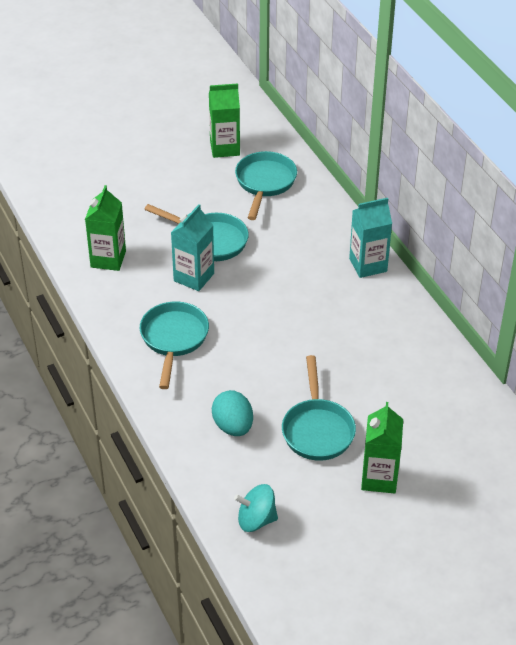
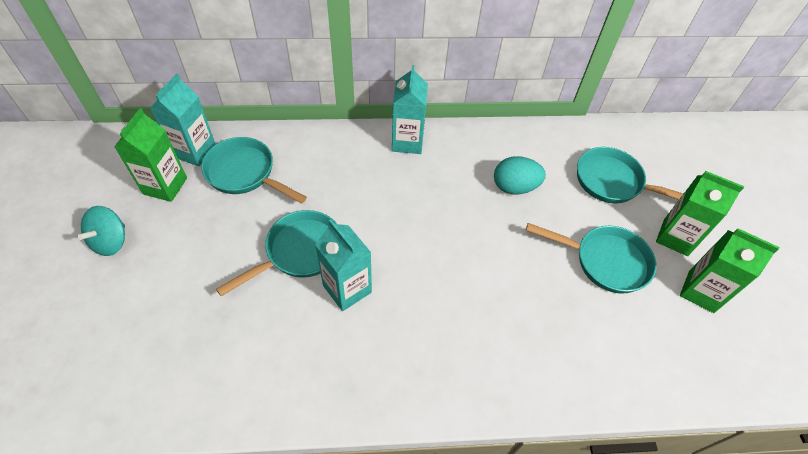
camera: 70 degrees left, 10 degrees up
(108, 259) = (266, 370): green carton -> green carton (701, 291)
(173, 339) = (434, 345): turquoise pan -> turquoise pan (613, 182)
(233, 426) = (582, 333): turquoise egg -> turquoise egg (514, 187)
(256, 520) = (714, 360): turquoise spinning top -> turquoise spinning top (111, 241)
(268, 148) = (195, 151): none -> turquoise carton

